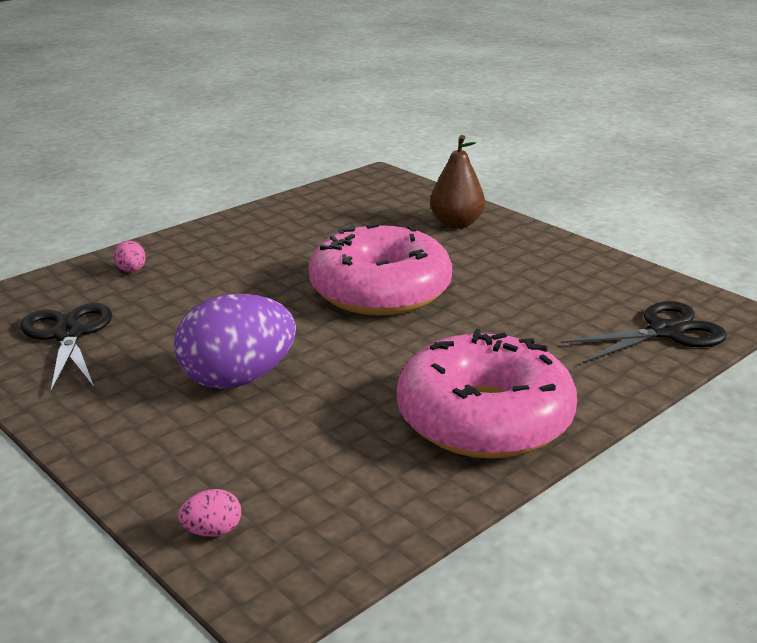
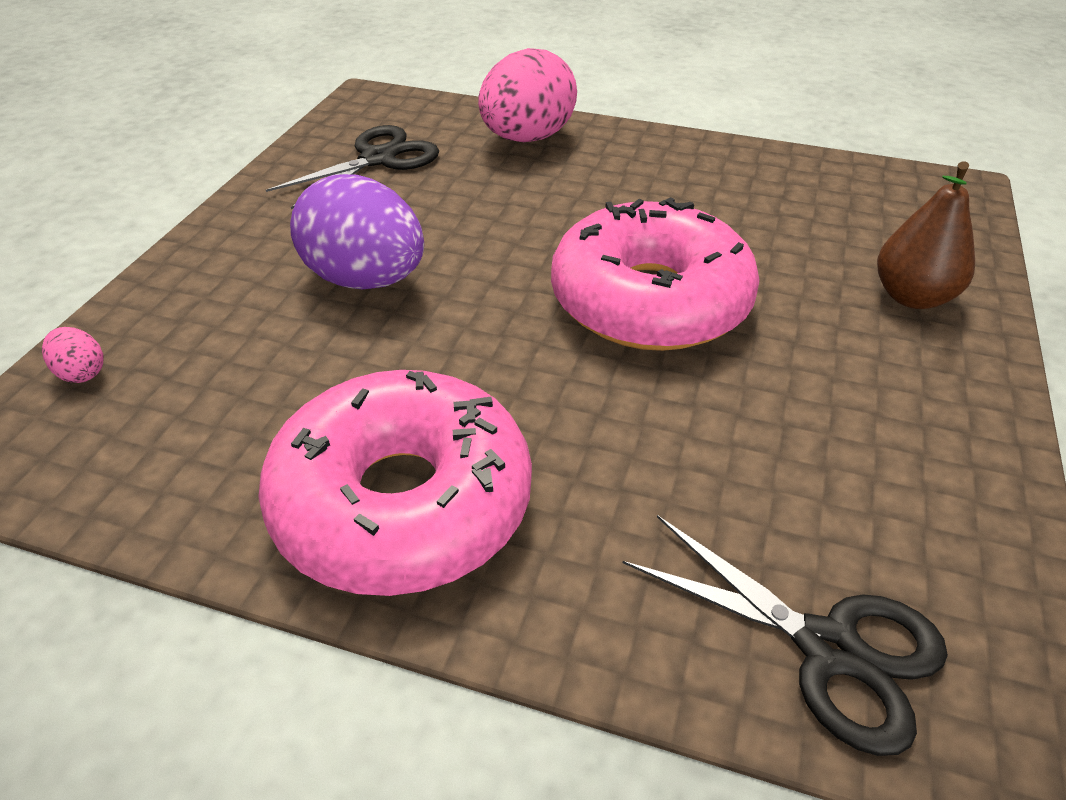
camera: 60 degrees right, 15 degrees up
(131, 271) = (527, 138): pink egg -> pink egg, size x2.43

